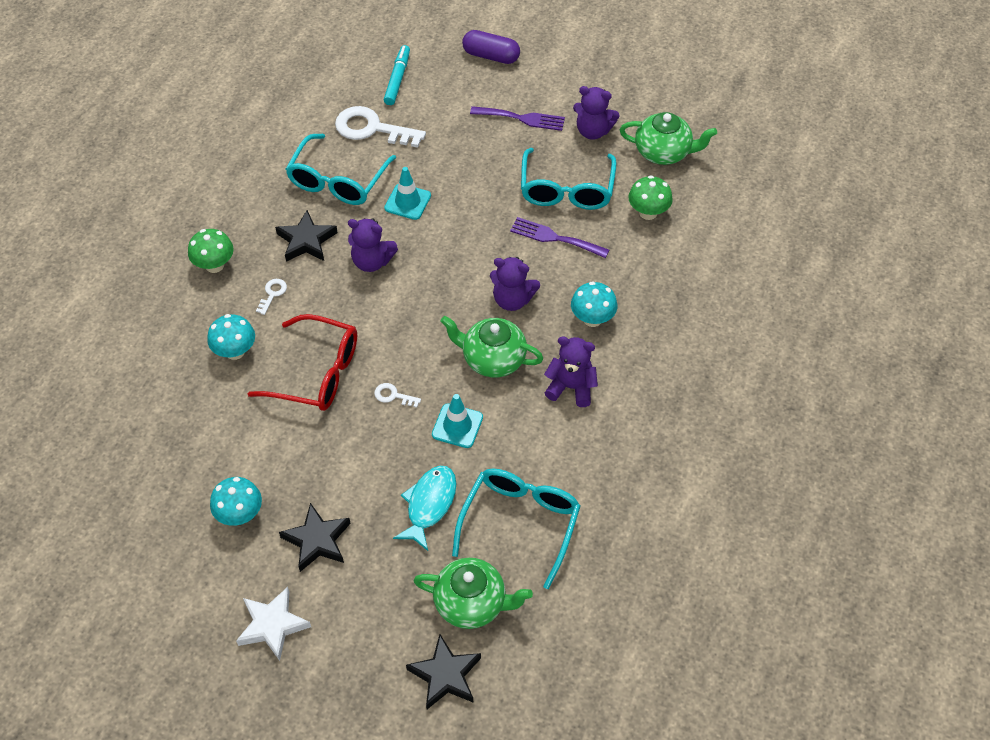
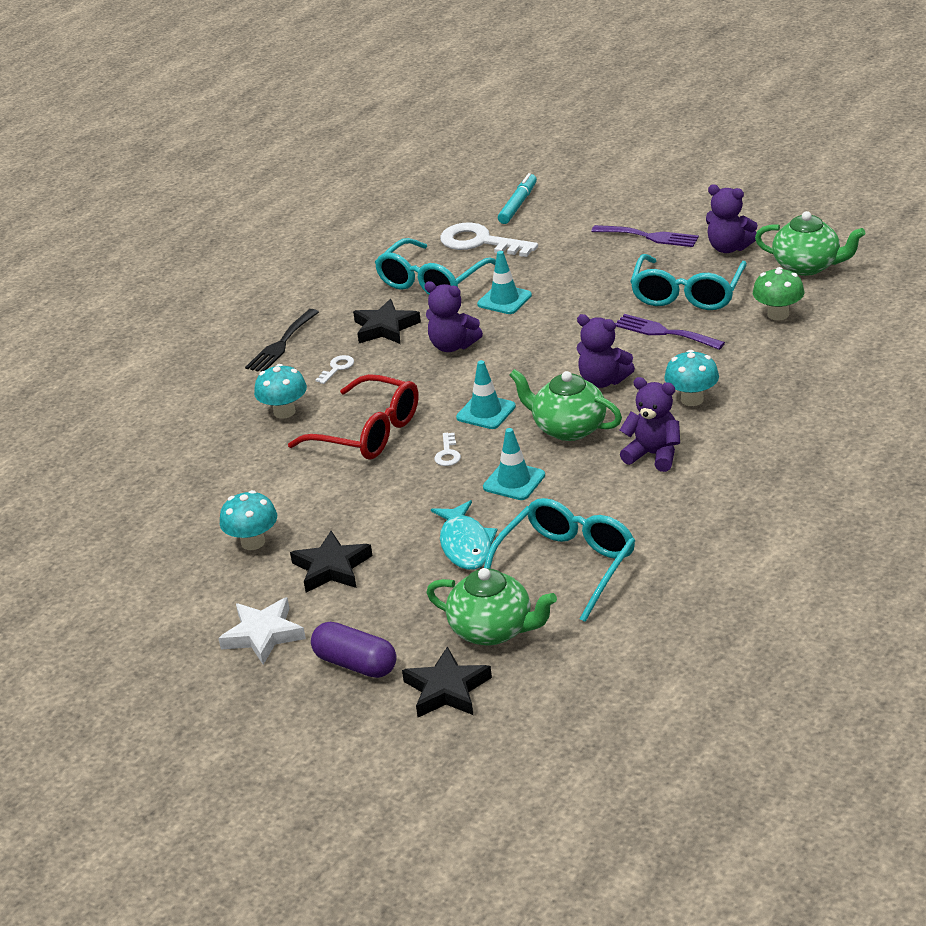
camera: 15 degrees right, 20 degrees down
(214, 265) = (281, 344): green mushroom -> black fork
(393, 395) = (447, 454): white key -> white key turned 120 degrees counterclockwise
(417, 343) = (486, 412): none -> turquoise traffic cone
(429, 504) = (465, 545): turquoise fish -> turquoise fish turned 135 degrees clockwise
(491, 56) = (626, 188): purple capsule -> purple capsule (355, 664)

